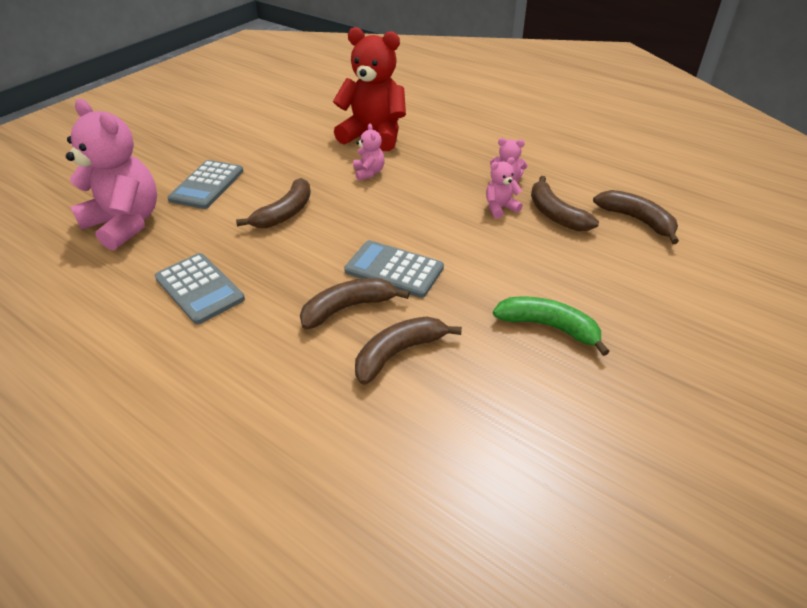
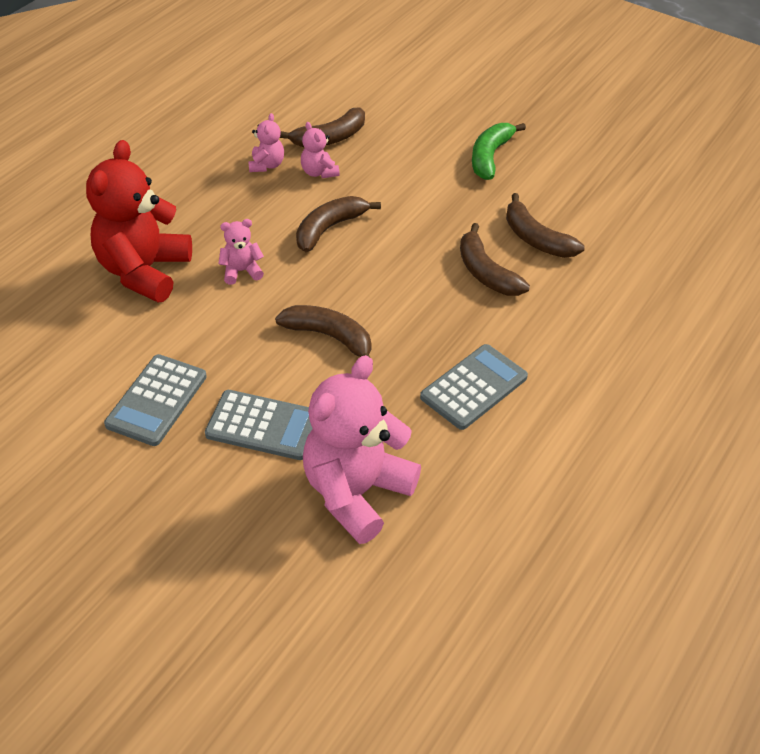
camera: 95 degrees left, 5 degrees up
(394, 270) = (426, 244): grey calculator -> grey calculator (157, 400)
(637, 220) = (339, 93): brown banana -> brown banana (329, 228)

